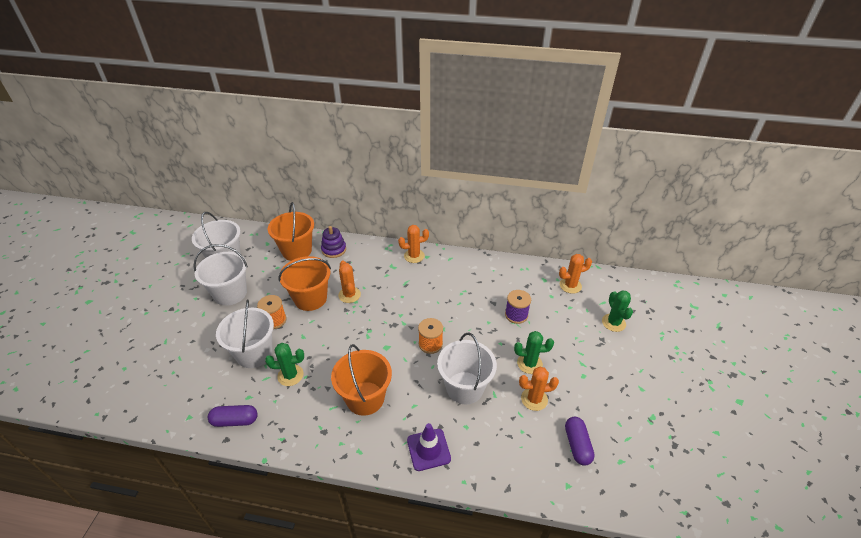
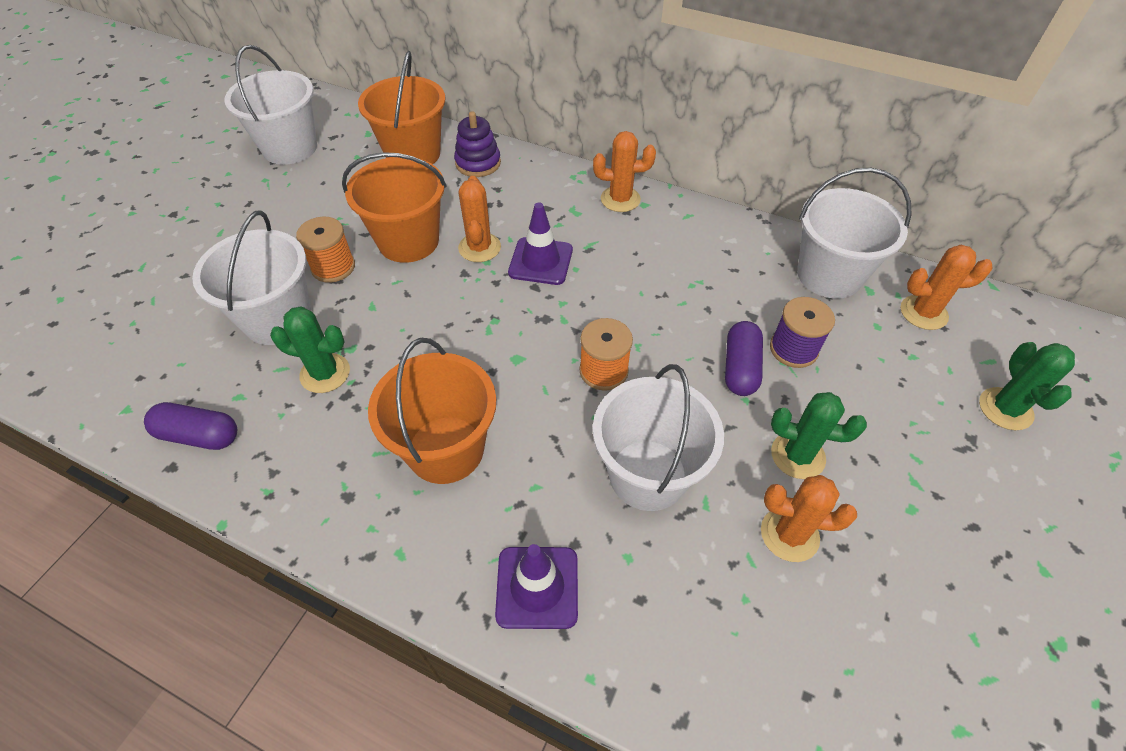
camera: 15 degrees right, 10 degrees up
(230, 293) = (276, 206): white bucket -> white bucket (829, 275)
(383, 296) = (540, 261): none -> purple traffic cone
(577, 445) = (864, 664): purple capsule -> purple capsule (740, 368)

